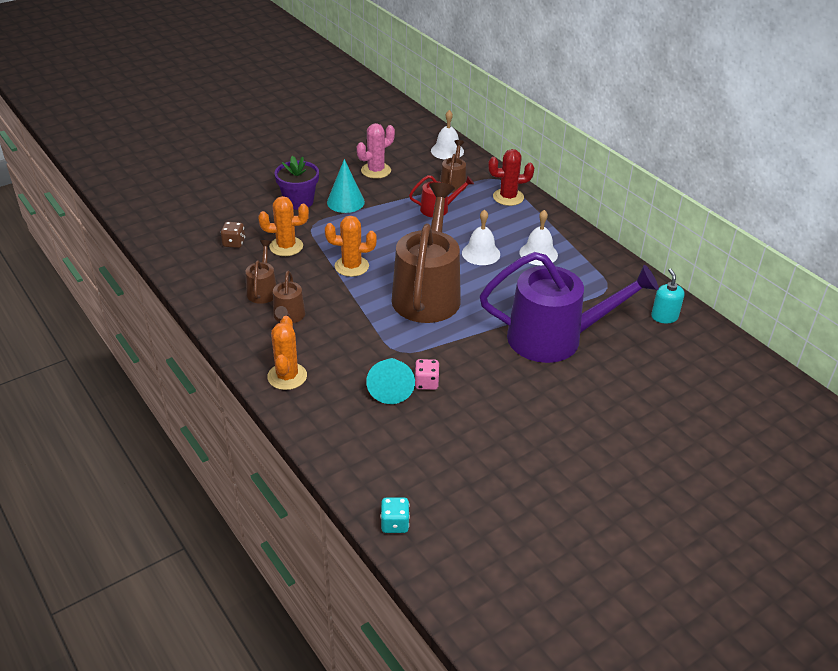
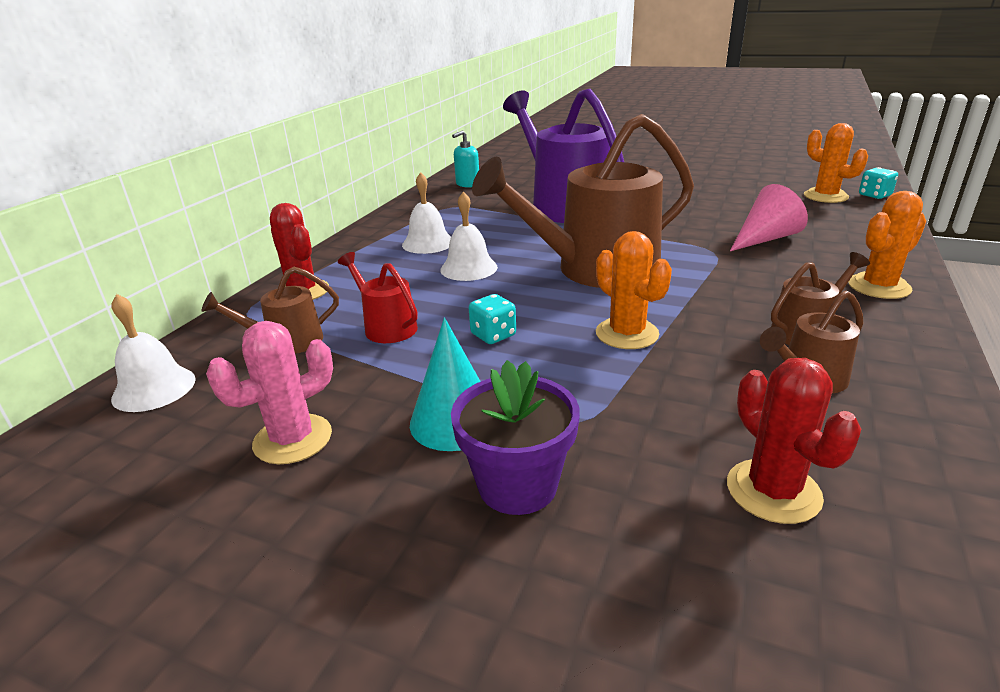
camera: 120 degrees left, 10 degrees down
(234, 243) = (773, 491): brown dice -> red cactus
(286, 246) = (678, 416): orange cactus -> orange cactus (825, 196)
(376, 171) = (293, 439): pink cactus -> pink cactus turned 60 degrees counterclockwise
(391, 387) = (765, 239): turquoise cone -> pink cone
(395, 232) = (493, 335): none -> turquoise dice
(426, 383) = (725, 228): pink dice -> none

